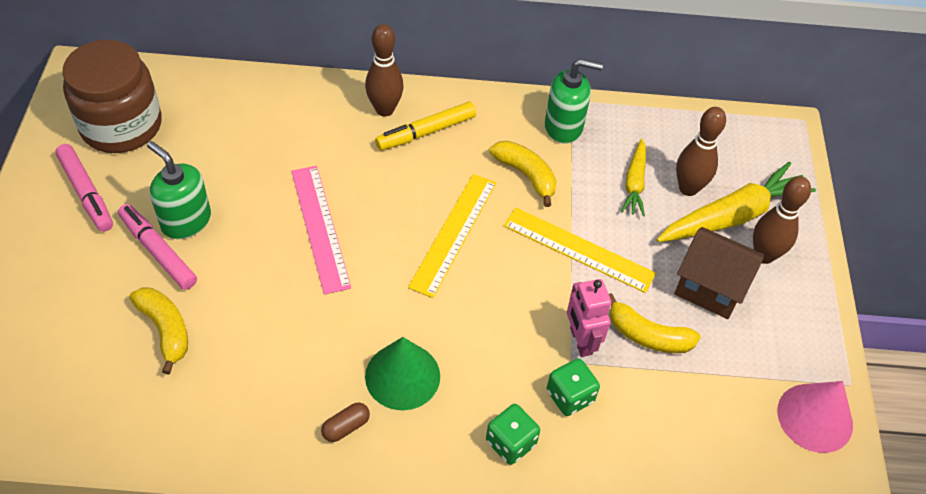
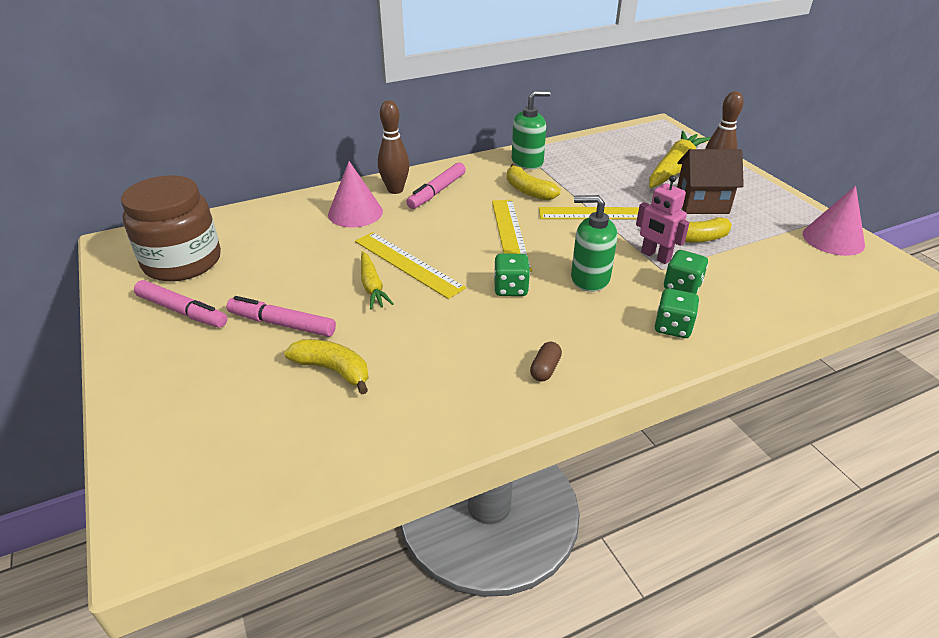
camera: 25 degrees left, 15 degrees down
(186, 221) = (291, 297): green soap dispenser -> green soap dispenser (589, 278)
(320, 127) = (355, 212): none -> pink cone
(320, 228) = (407, 264): pink ruler -> yellow ruler
(393, 310) = (510, 288): none -> green dice
(402, 376) = (556, 322): green cone -> none
(426, 132) = (437, 192): yellow marker -> pink marker
(526, 175) = (528, 191): yellow banana -> yellow banana turned 150 degrees counterclockwise
(634, 183) = (600, 173): yellow carrot -> yellow carrot (372, 286)
(688, 188) = (635, 165): brown bowling pin -> none

